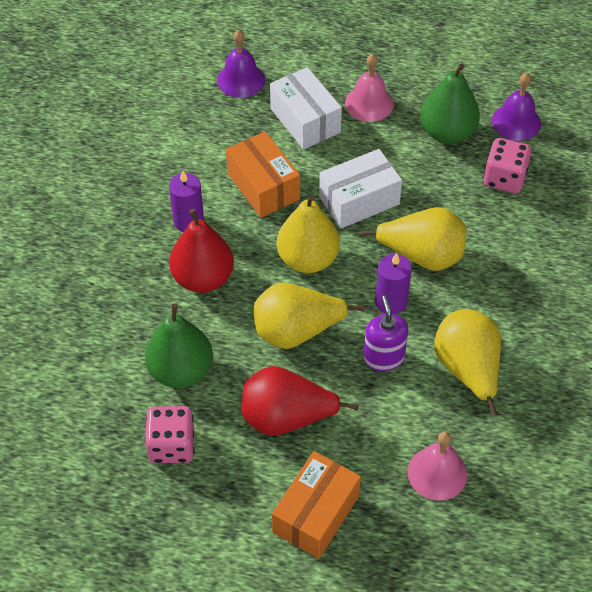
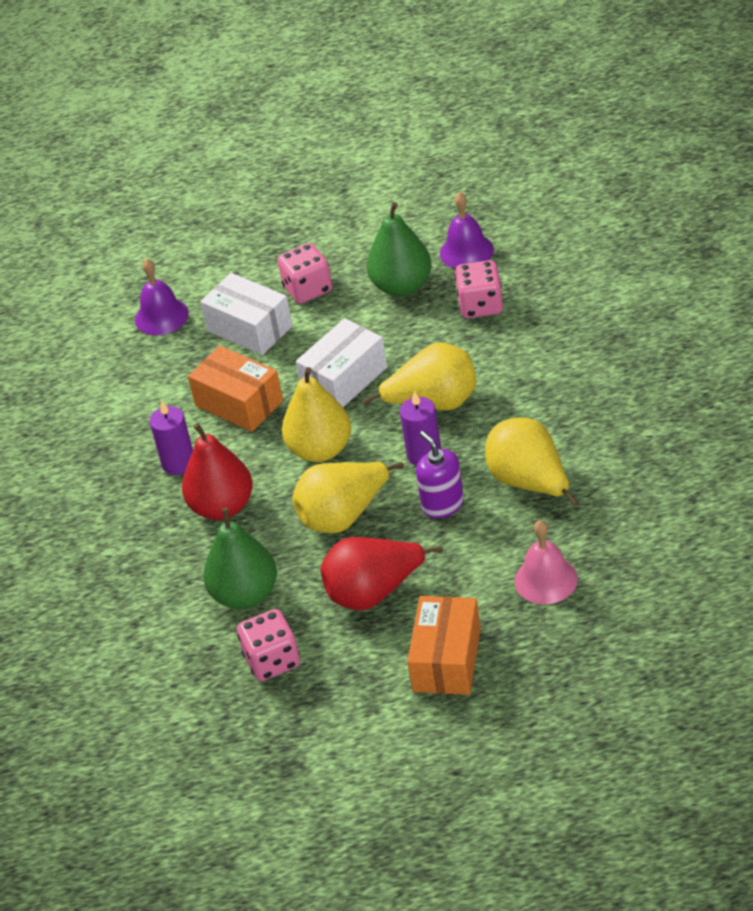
camera: 15 degrees left, 10 degrees down
(369, 103) = (307, 289): pink bell -> pink dice

